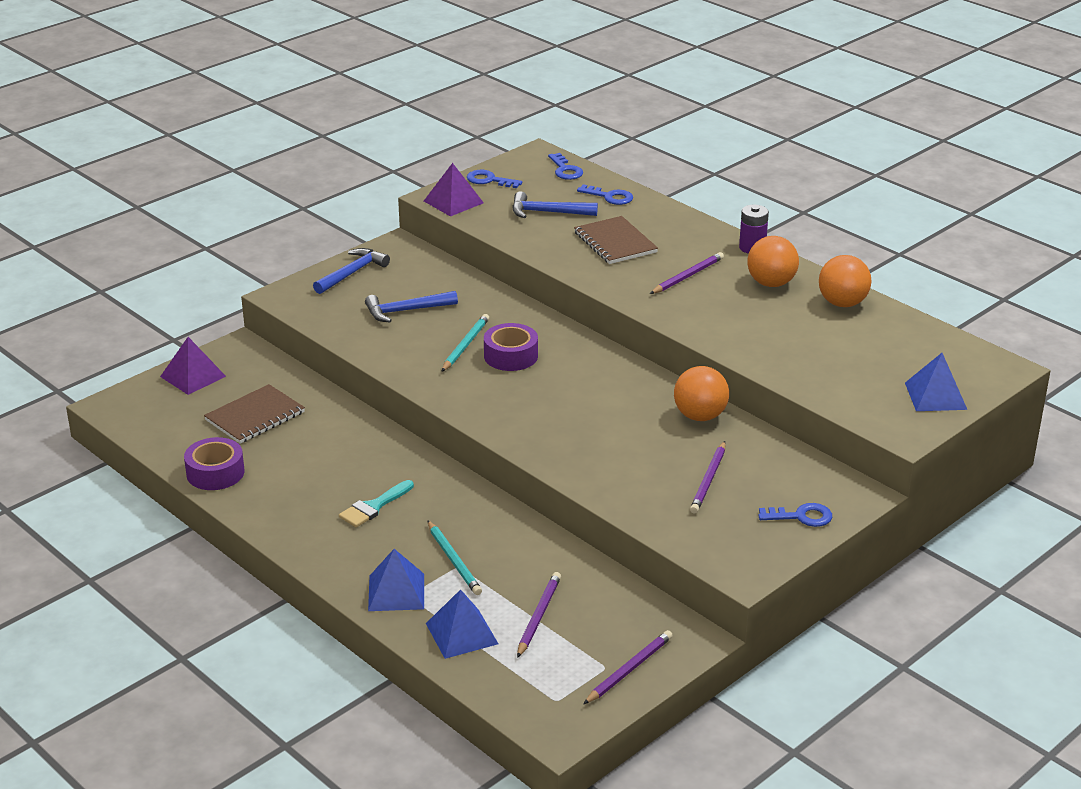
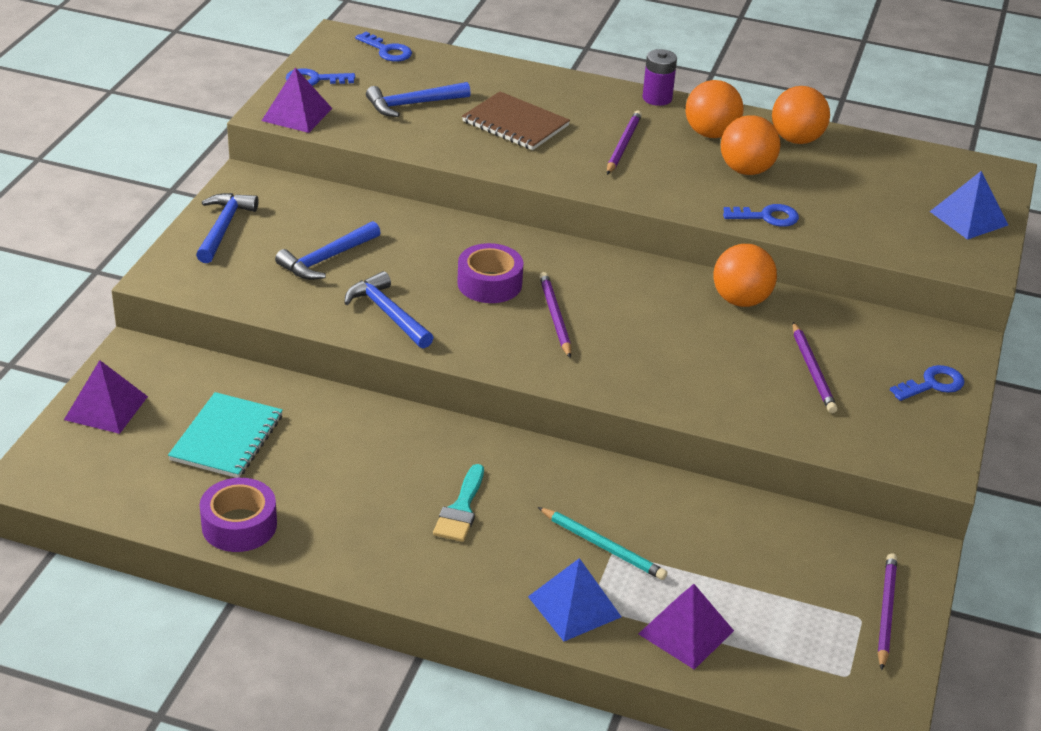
camera: 30 degrees left, 5 degrees up
(255, 416) = (227, 438): brown notebook -> turquoise notebook
(416, 357) = (387, 313): none -> blue hammer
(462, 633) = (686, 632): blue pyramid -> purple pyramid
(465, 345) = (429, 284): turquoise pencil -> none
(538, 616) = (745, 582): purple pencil -> purple pencil (554, 317)
(610, 197) = (462, 72): blue key -> blue key (767, 217)
(773, 316) = (746, 170): none -> orange ball

